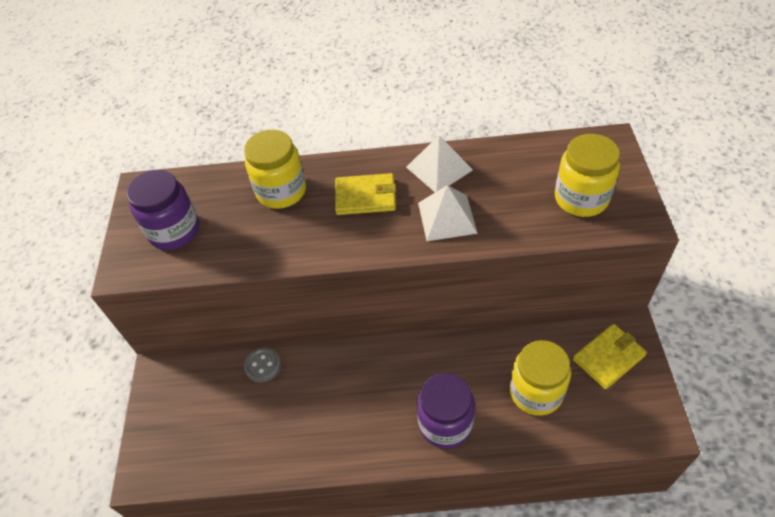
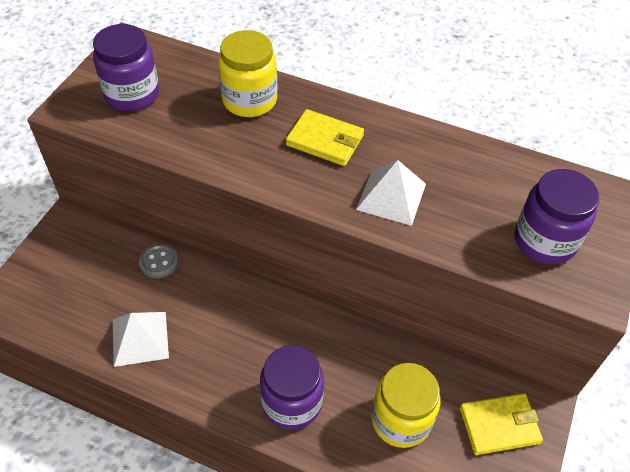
camera: 20 degrees right, 0 degrees up
(439, 168) = (416, 145): white pyramid -> white pyramid (140, 338)
(581, 198) = (544, 241): yellow jar -> purple jar

